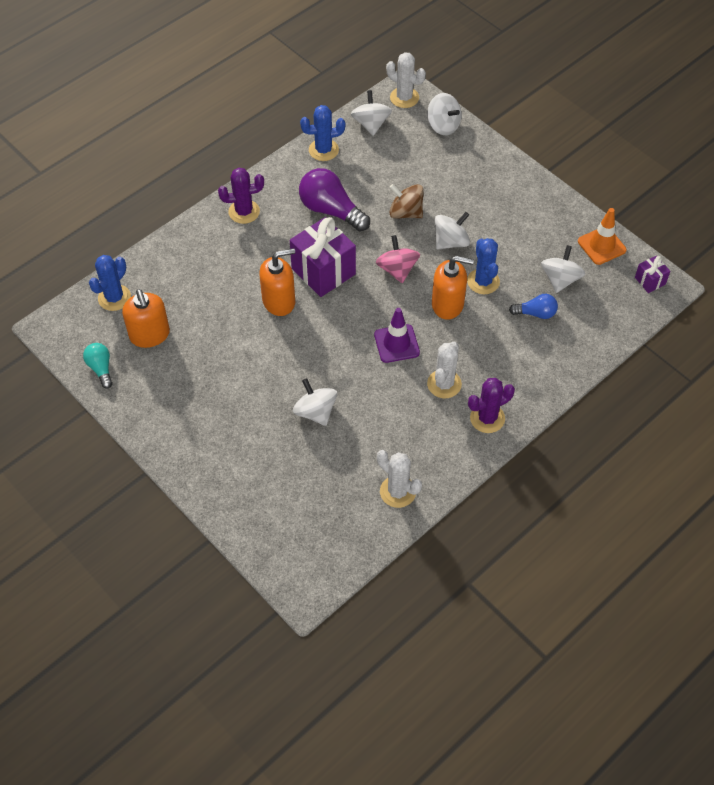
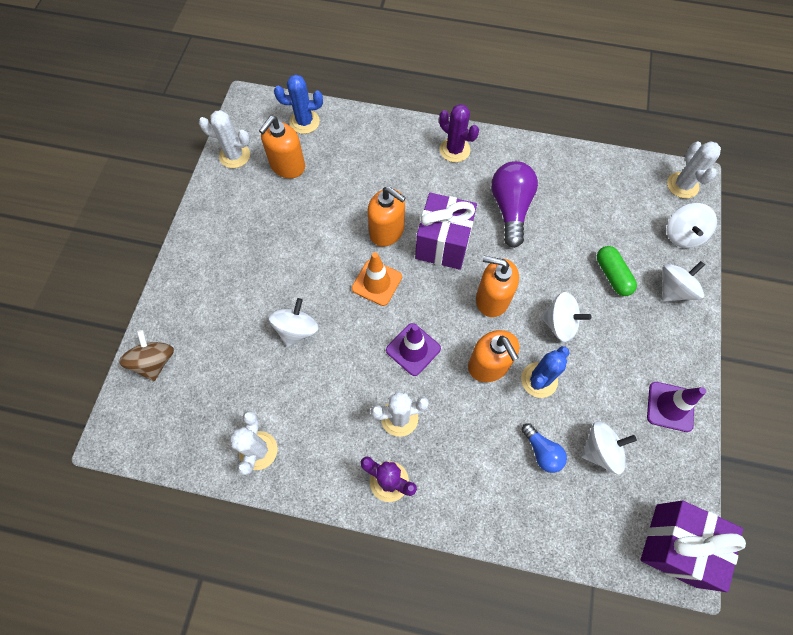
camera: 55 degrees right, 10 degrees up
(101, 368) = (234, 156): turquoise light bulb -> white cactus
(323, 150) = (567, 163): blue cactus -> none
(371, 124) = (628, 179): white spinning top -> white spinning top (674, 289)
(397, 269) = (492, 299): pink spinning top -> orange soap dispenser
(406, 212) = (559, 266): brown spinning top -> brown spinning top (155, 362)
(439, 186) = (612, 275): none -> green capsule
(560, 221) = (670, 406): none -> purple traffic cone
(601, 246) = (676, 466): orange traffic cone -> orange traffic cone (377, 282)
(650, 281) = (675, 545): purple gift -> purple gift, size x2.08

